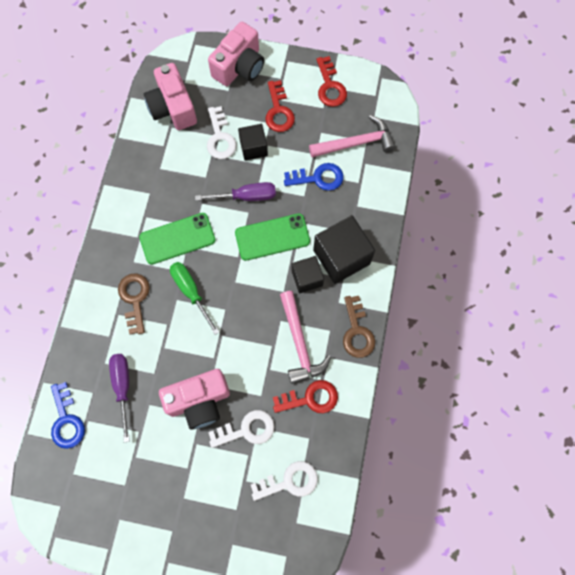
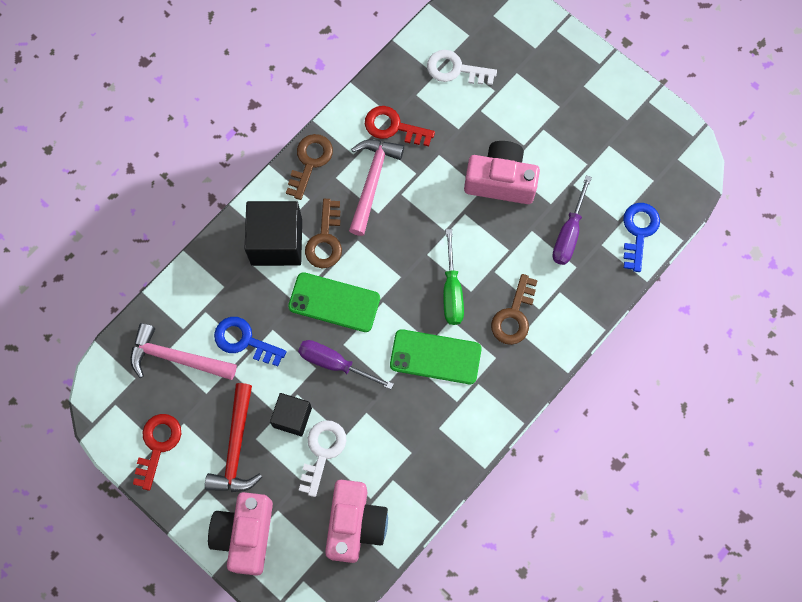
camera: 150 degrees left, 0 degrees up
(239, 67) = (245, 534): pink camera -> pink camera turned 60 degrees counterclockwise
(246, 430) = (469, 132): white key -> none
(278, 111) = (236, 447): red key -> red hammer
(307, 278) = (325, 240): black cube -> brown key

